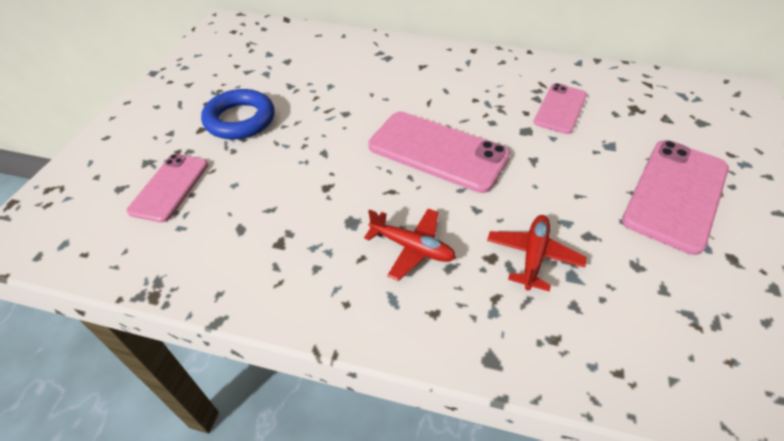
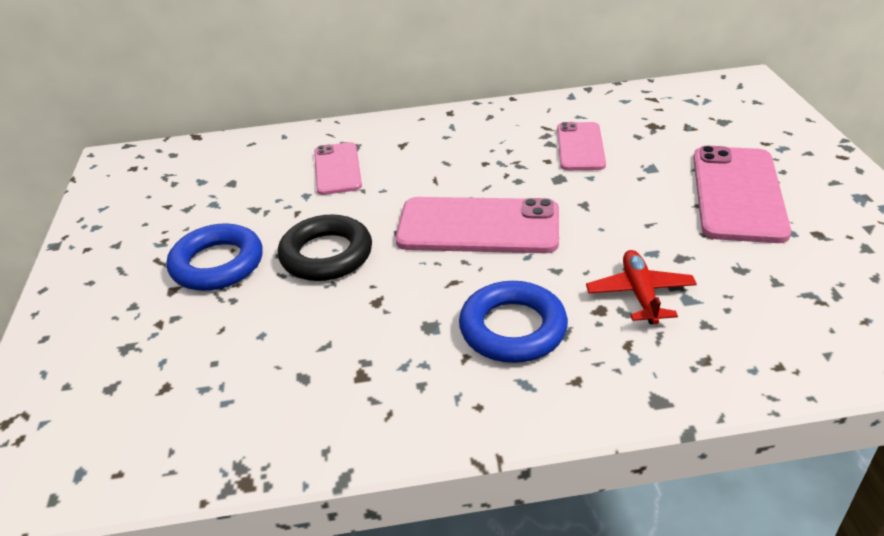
camera: 20 degrees left, 10 degrees down
(170, 187) = (179, 364): pink phone -> pink phone (337, 169)
(315, 137) = (326, 255): none -> black ring
(412, 248) = (513, 329): red plane -> blue ring

